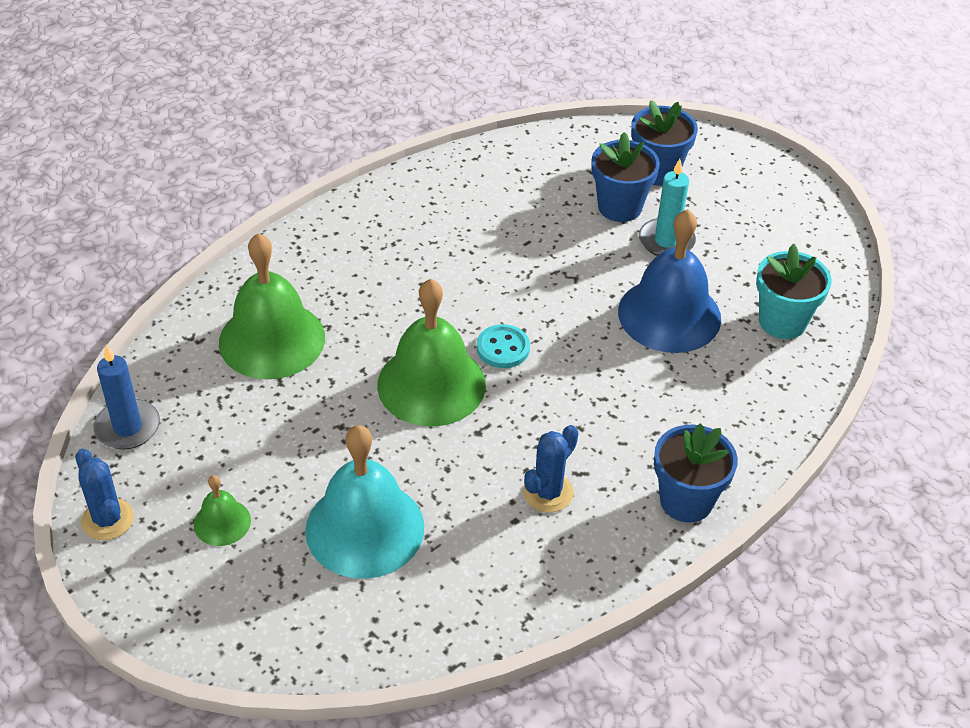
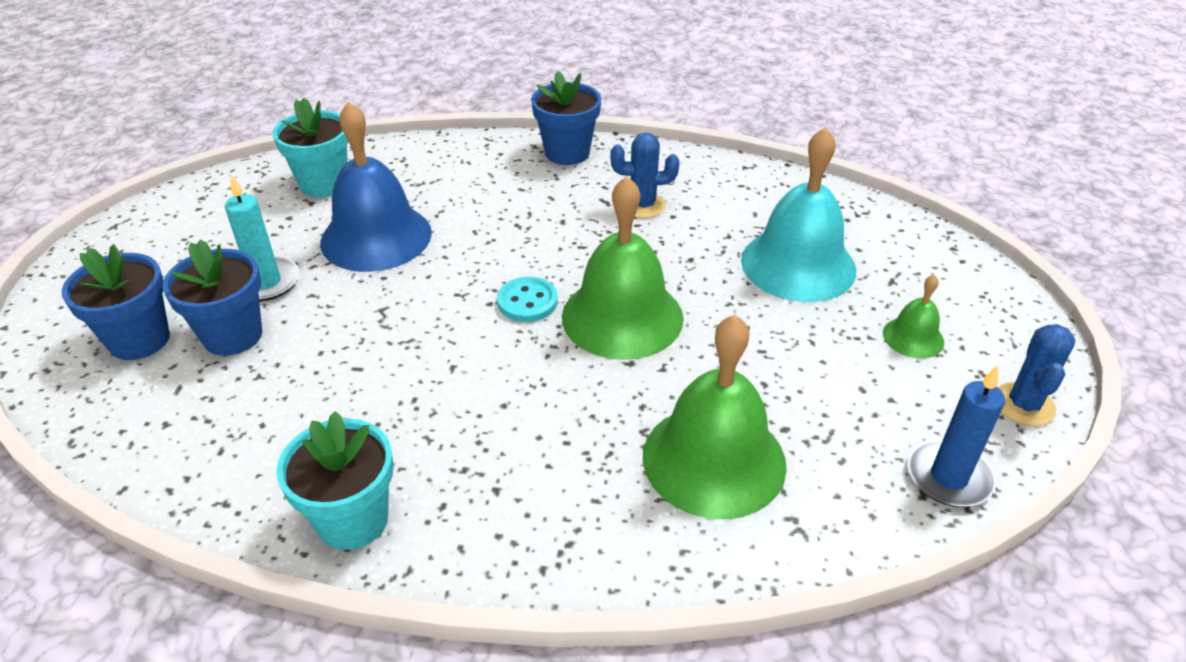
camera: 130 degrees left, 5 degrees down
(409, 192) = (353, 520): none -> turquoise flower pot

